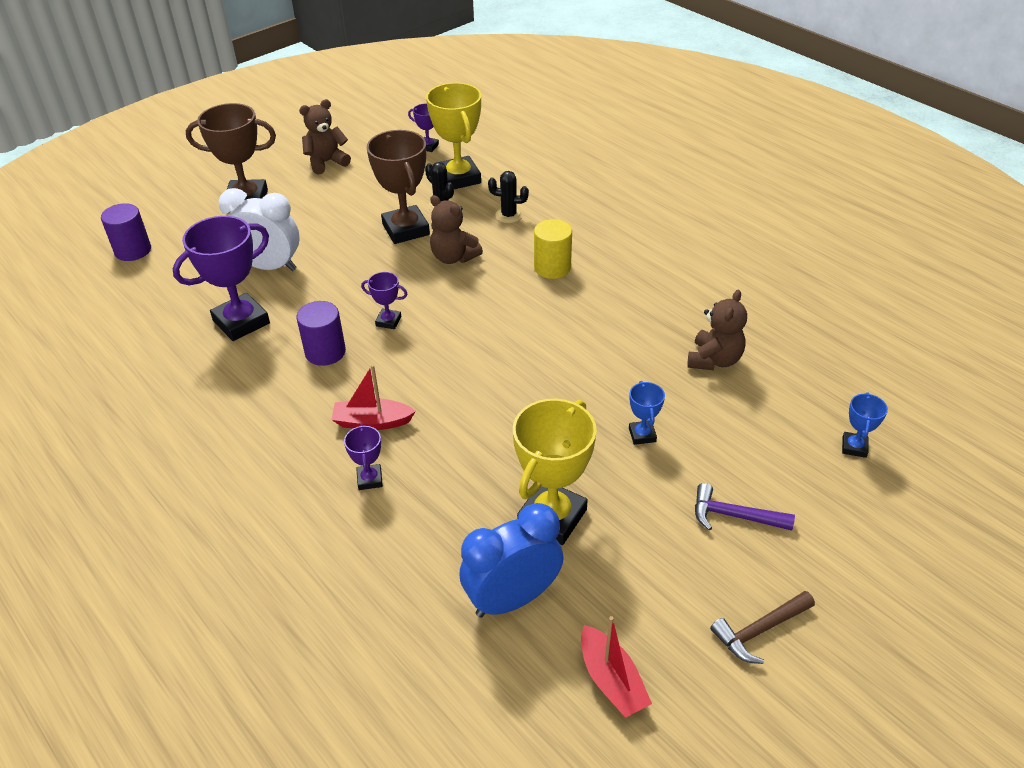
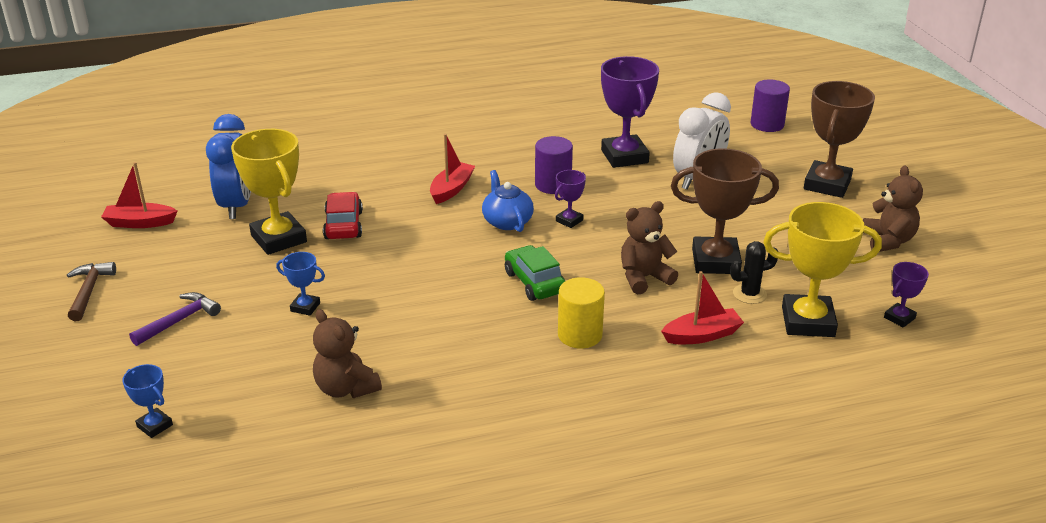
camera: 115 degrees right, 10 degrees down
(370, 479) = (395, 177): purple trophy -> none
(413, 359) = (507, 221): none -> blue teapot
(492, 476) = (343, 225): none -> red car
(500, 311) = (534, 282): none -> green car
(508, 215) = (702, 335): black cactus -> red boat

